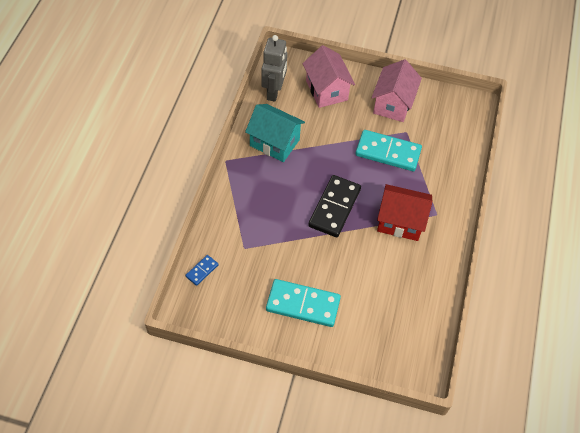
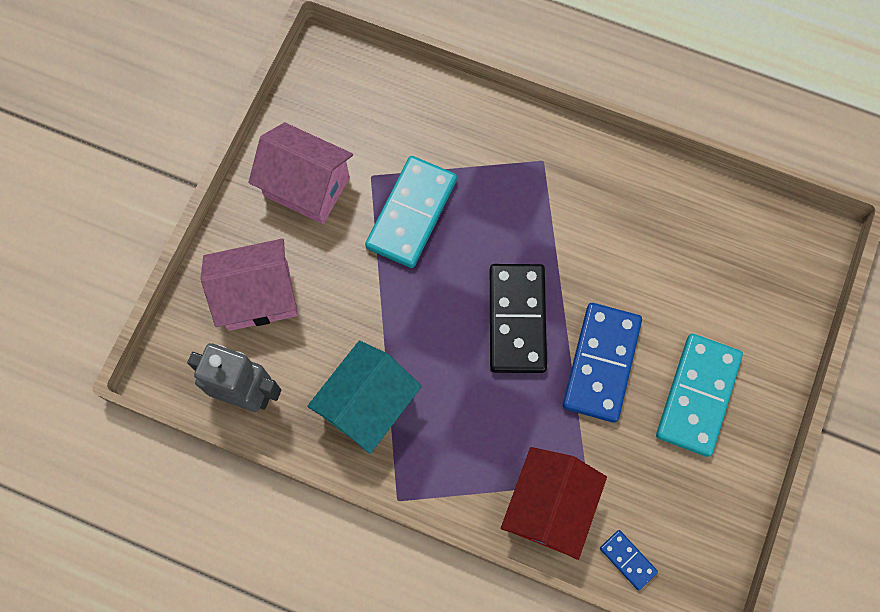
camera: 80 degrees left, 15 degrees up
(315, 252) = (601, 363): none -> blue domino
(334, 207) = (516, 319): black domino -> black domino turned 60 degrees clockwise
(400, 222) = (553, 219): red house -> red house (548, 506)

